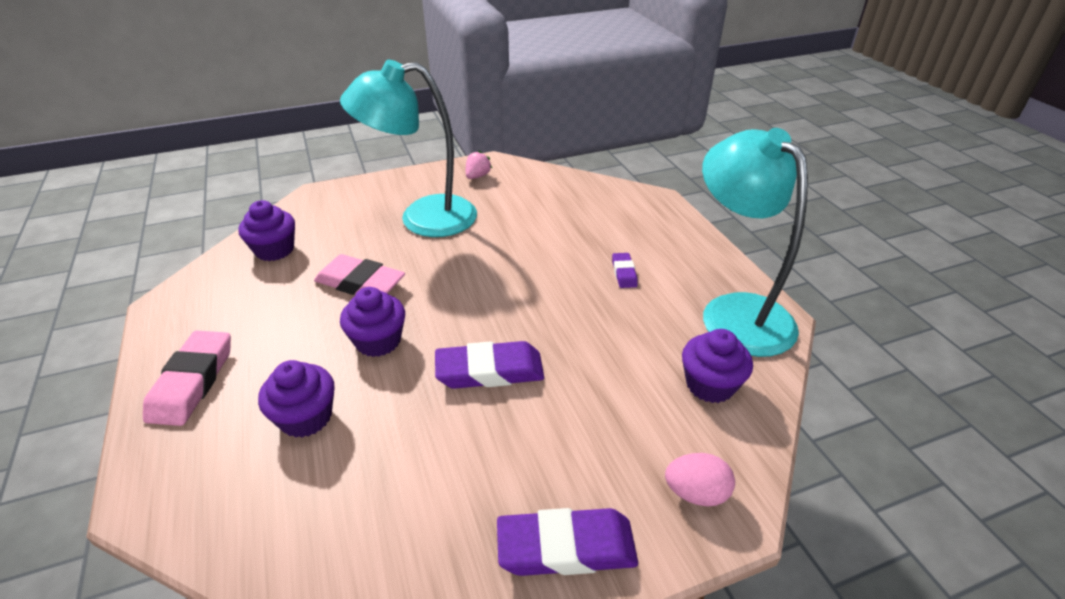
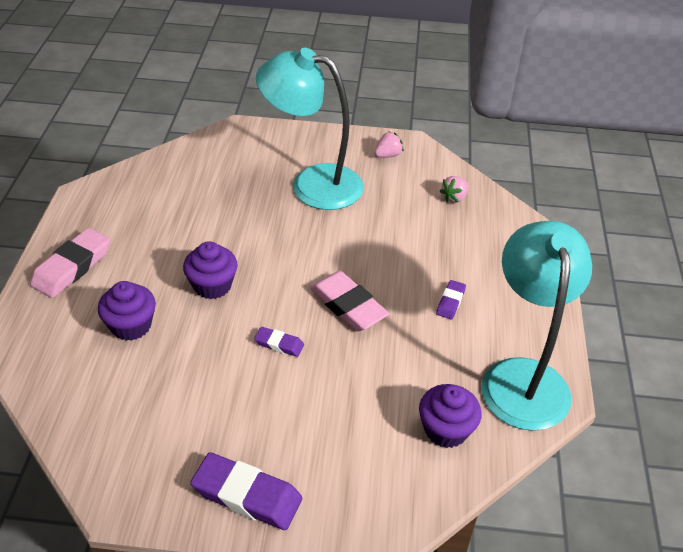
camera: 25 degrees right, 5 degrees up
(274, 250) = (180, 174): purple cupcake -> none
(360, 283) = (227, 229): pink eraser -> pink eraser (348, 305)
(489, 371) = (279, 344): purple eraser -> purple eraser, size x0.52
(561, 191) = (454, 197): none -> pink strawberry
(696, 493) = (366, 504): pink egg -> none

